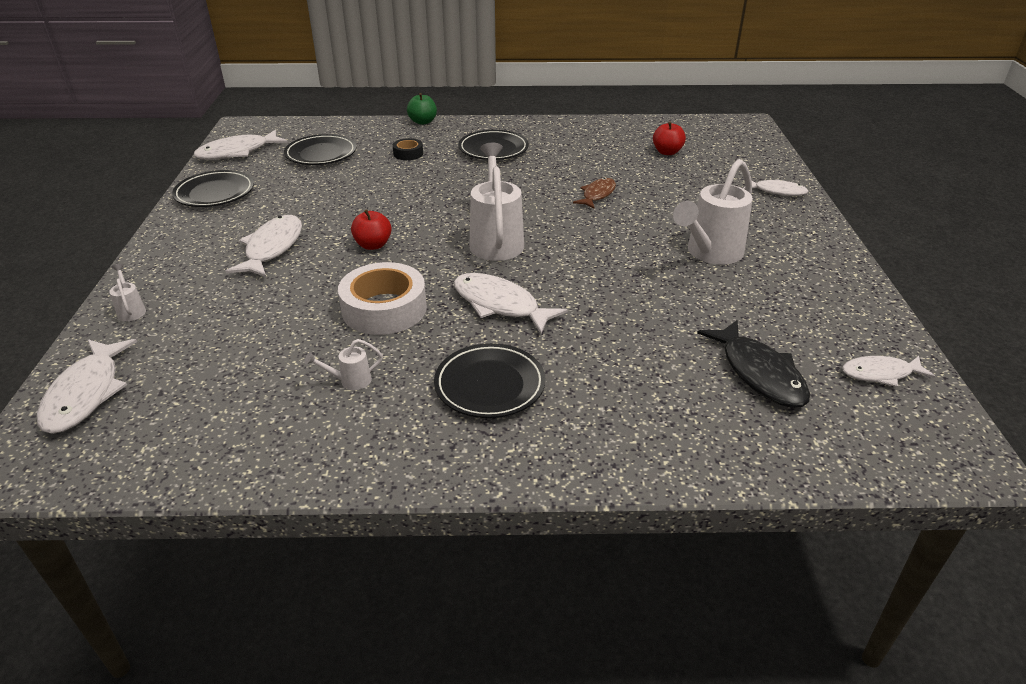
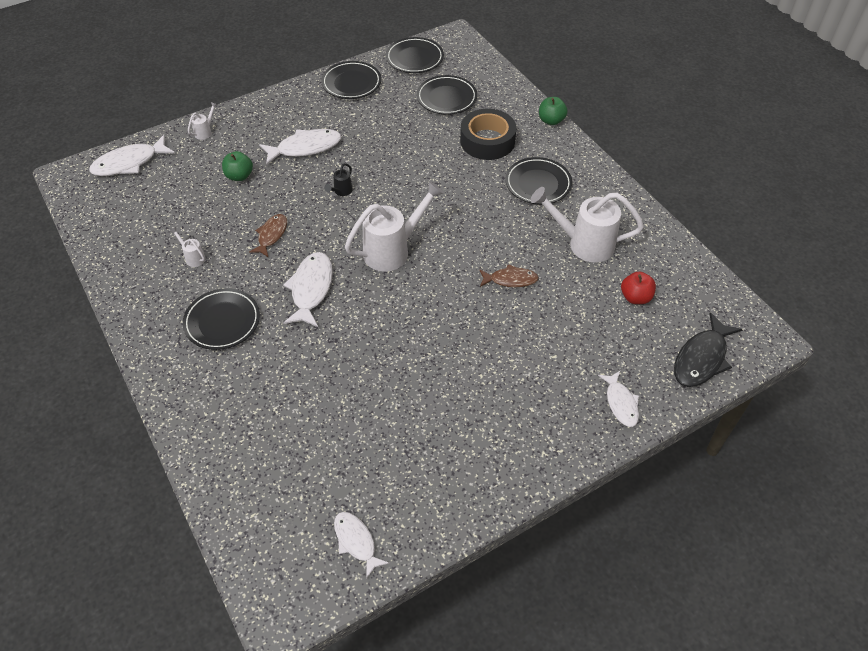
camera: 60 degrees right, 15 degrees up
(237, 152) = (414, 58): white fish -> black plate
(252, 305) = (239, 176): none -> green apple
(373, 245) = (341, 191): red apple -> black watering can
(384, 309) = (271, 235): white tape -> brown fish
(408, 154) = (487, 141): black tape -> black tape, size x2.06
(710, 253) = (465, 385): white watering can -> white watering can (584, 244)
(759, 373) = (314, 462): black fish -> black fish (701, 358)

